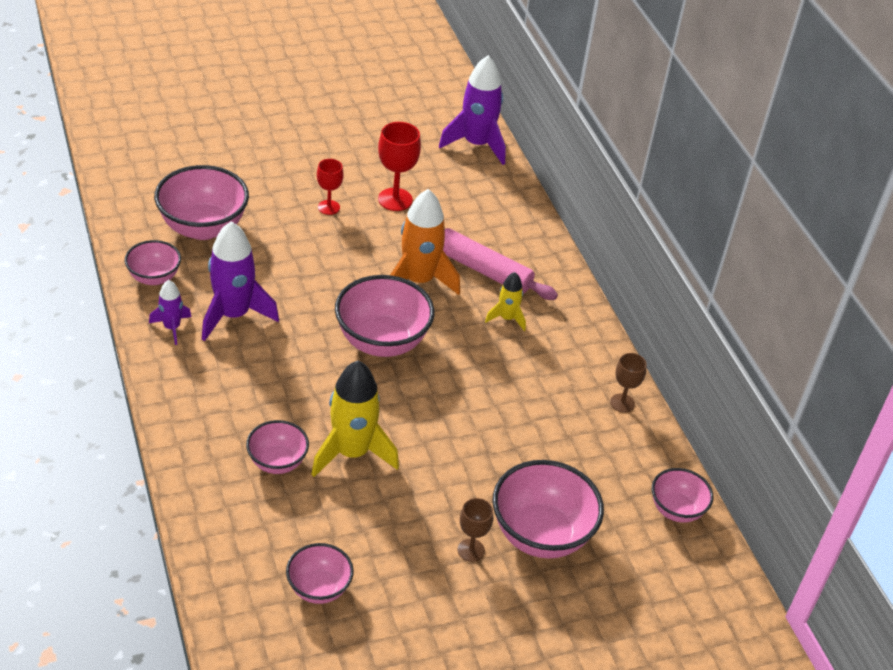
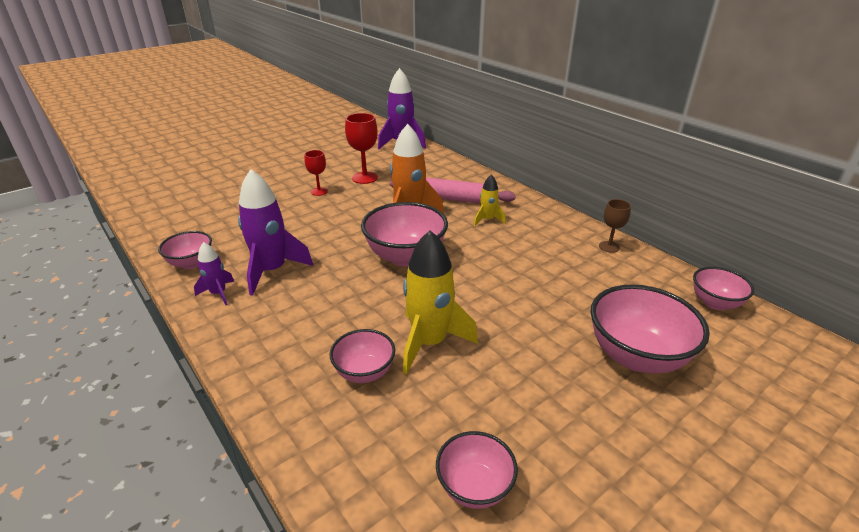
camera: 15 degrees left, 10 degrees down
(203, 227) = (224, 223): pink bowl -> none
(471, 550) = (591, 391): brown goblet -> none

